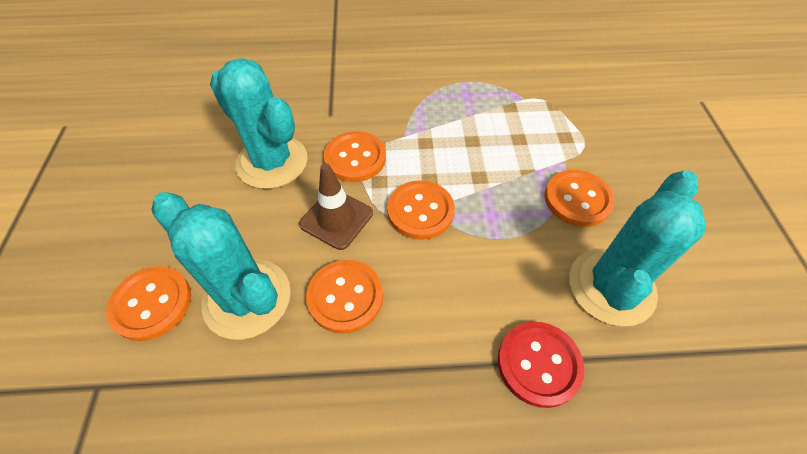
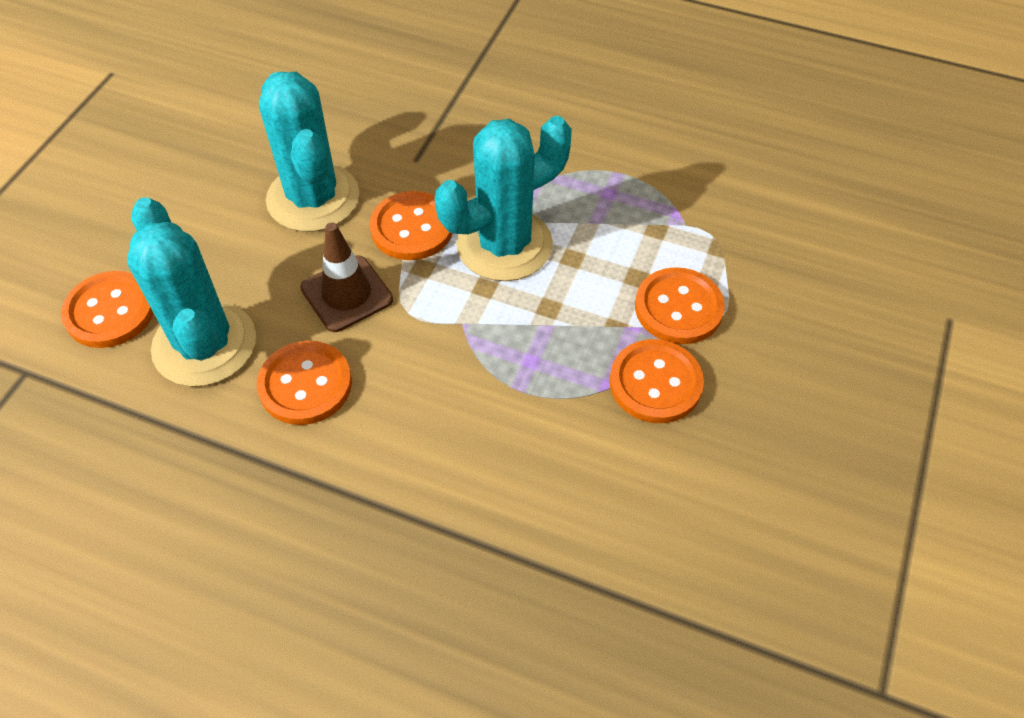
camera: 25 degrees right, 0 degrees up
(420, 211) = (448, 322): orange button -> orange button (678, 308)
(539, 364) = (468, 542): red button -> none
(611, 286) = (617, 500): turquoise cactus -> turquoise cactus (504, 245)

